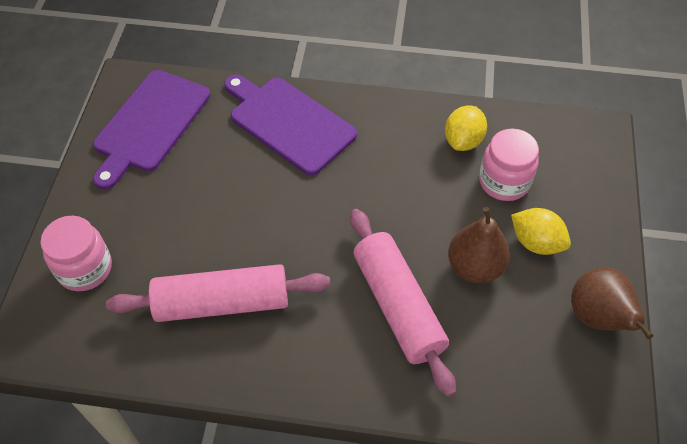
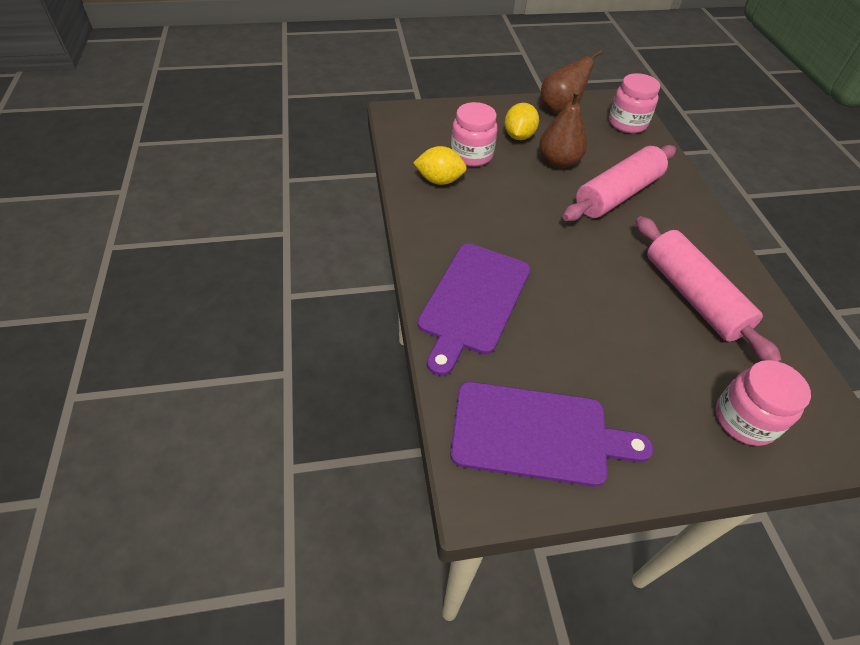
camera: 110 degrees left, 5 degrees down
(551, 395) = (627, 123): none -> pink jar

